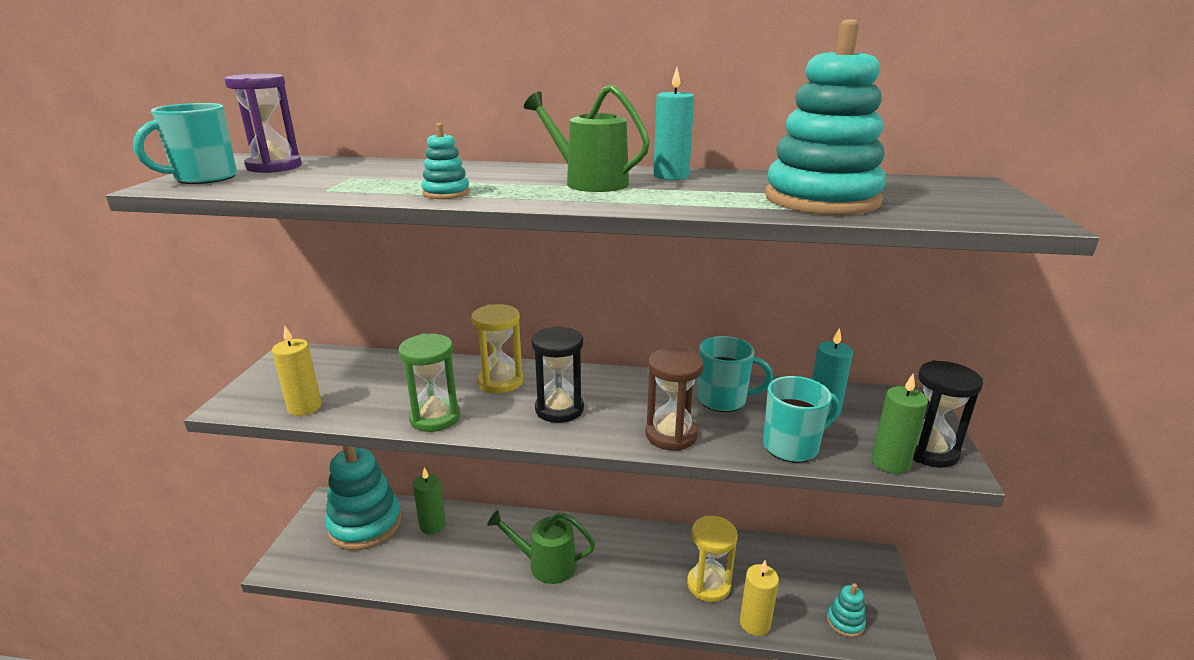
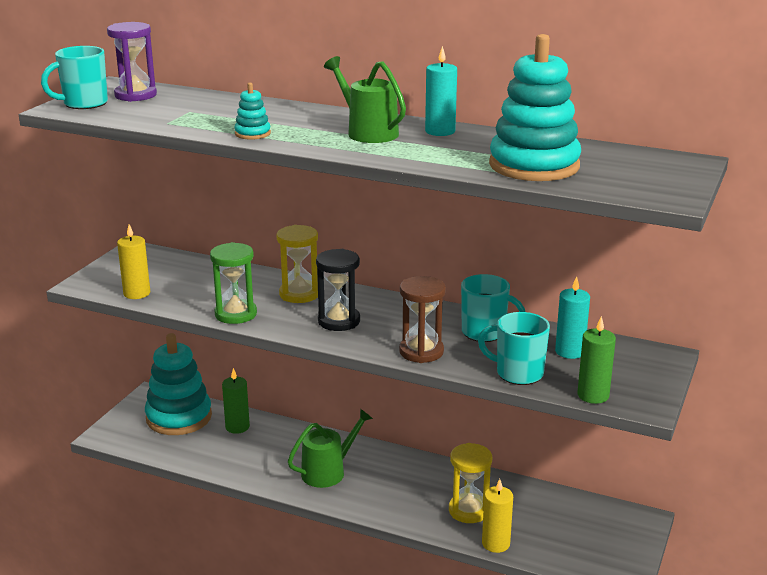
camera: 15 degrees right, 0 degrees up
(546, 564) = (328, 472): green watering can -> green watering can turned 120 degrees clockwise
(792, 446) = (518, 373): turquoise mug -> turquoise mug turned 150 degrees counterclockwise
(845, 622) = (581, 557): turquoise stacking toy -> none
(929, 451) = (636, 392): black hourglass -> none

